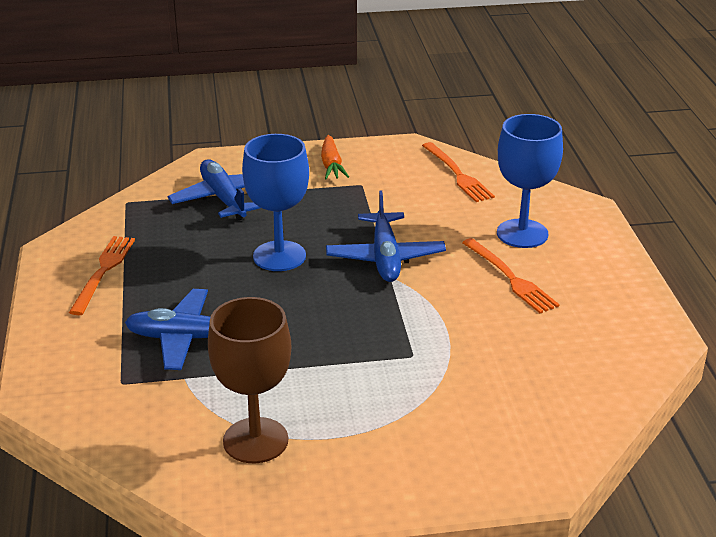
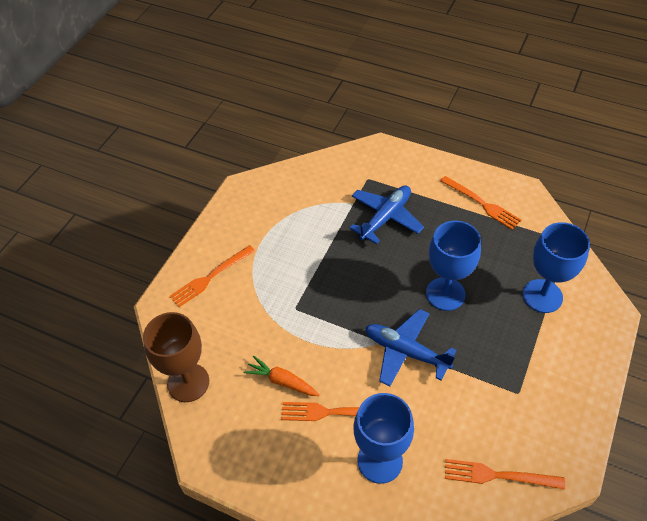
camera: 125 degrees right, 20 degrees up
(224, 199) = (542, 296): blue plane -> blue goblet
(255, 440) = (283, 211): brown goblet -> brown goblet (188, 382)
(331, 165) = (563, 389): orange carrot -> orange carrot (282, 381)
(444, 456) = (210, 277): none -> orange fork

